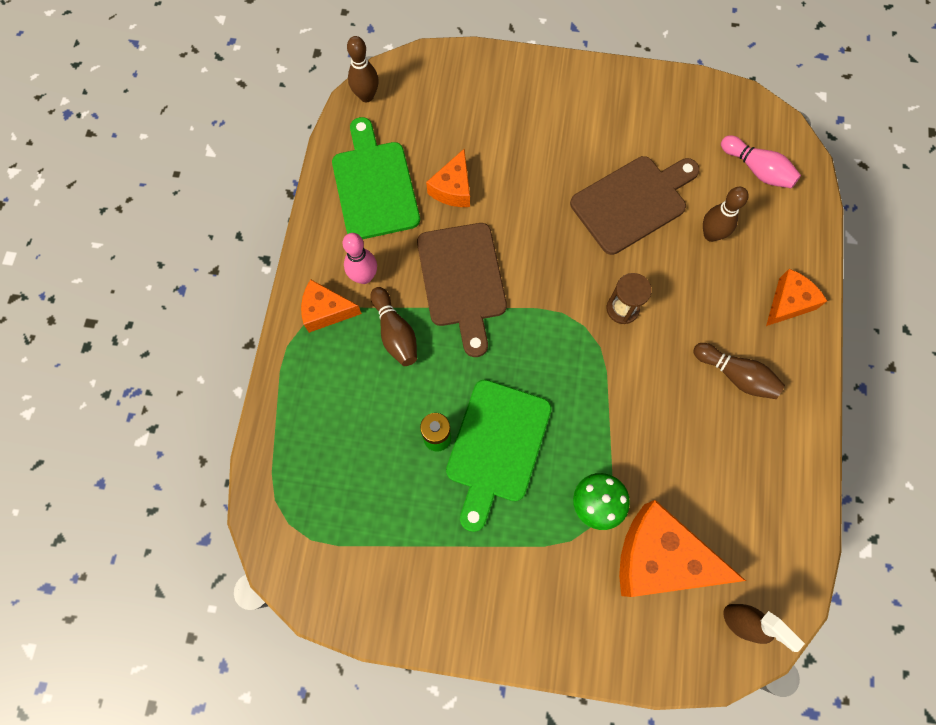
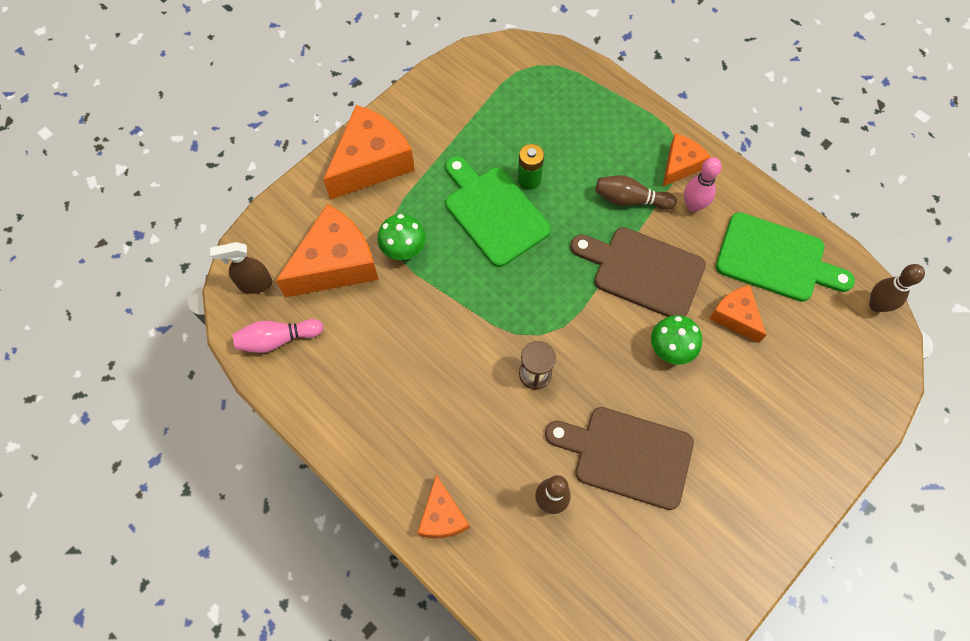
camera: 125 degrees right, 5 degrees down
(519, 220) = (670, 349): none -> green mushroom
(528, 612) = (371, 163): none -> orange cheese
(632, 202) = (627, 455): brown cutting board -> brown cutting board turned 105 degrees clockwise
(736, 375) = (416, 419): brown bowling pin -> none
(757, 170) = (586, 600): pink bowling pin -> pink bowling pin (277, 339)

